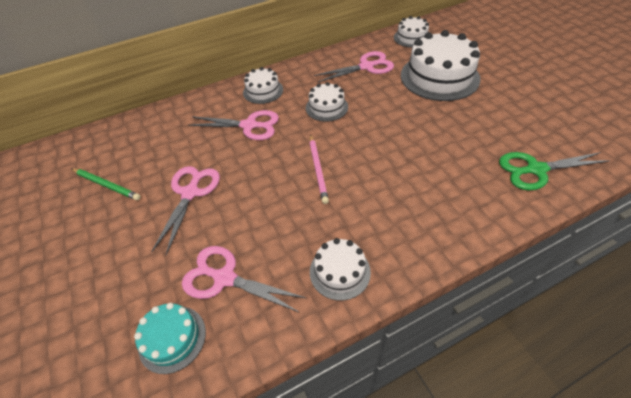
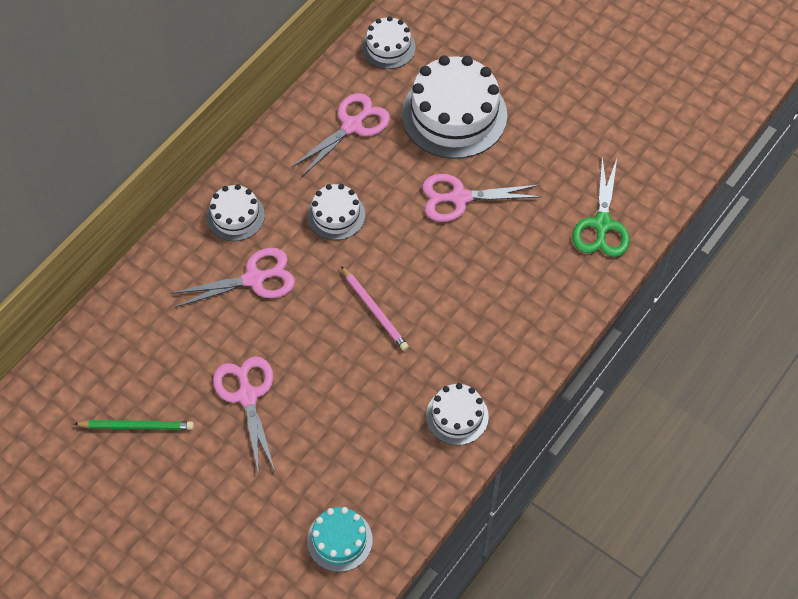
camera: 30 degrees left, 10 degrees up
(225, 278) = (351, 468): pink scissors -> pink scissors (459, 198)
(536, 169) = (602, 224): green scissors -> green scissors turned 45 degrees counterclockwise

